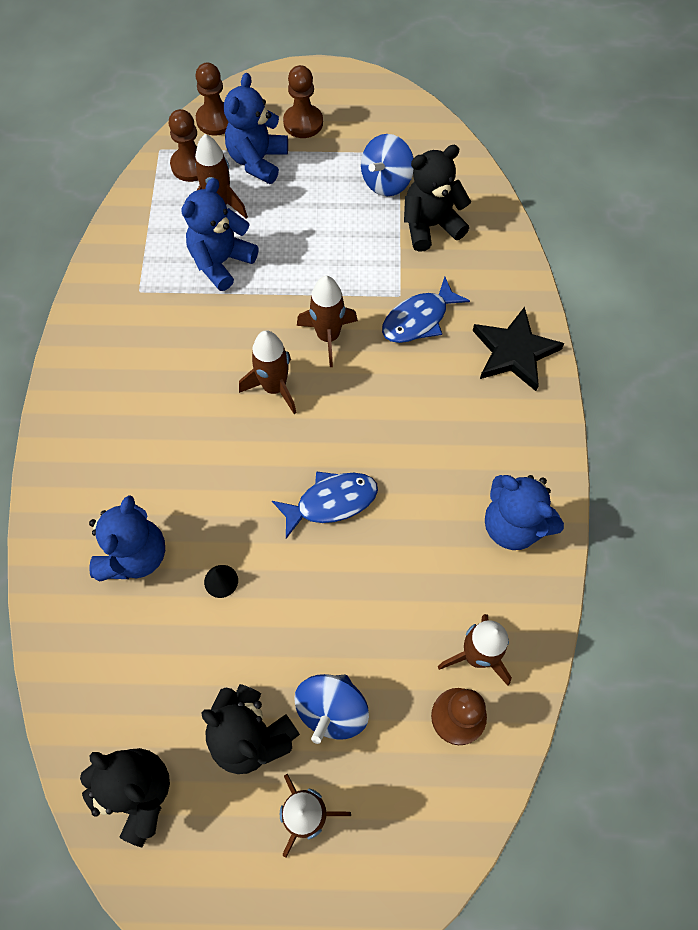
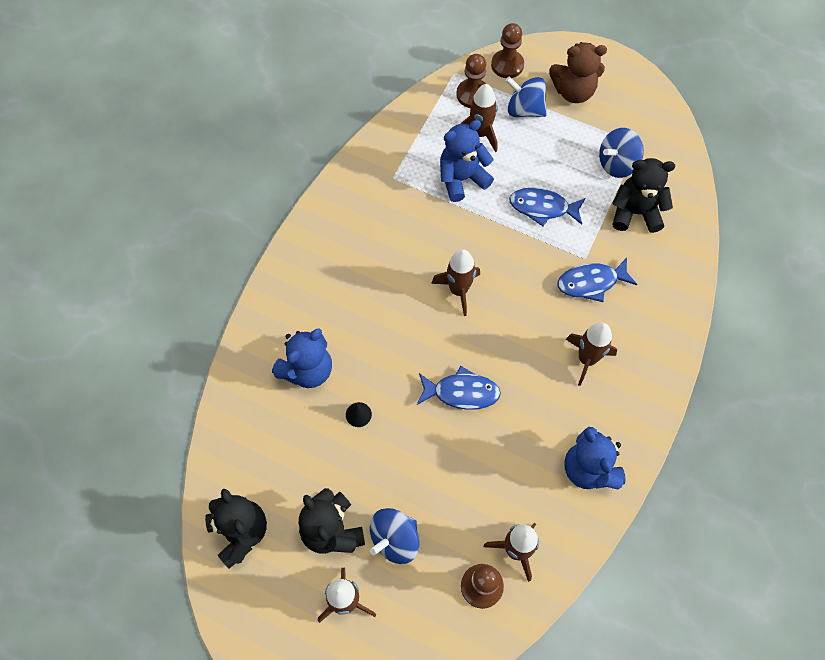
camera: 25 degrees right, 0 degrees up
(258, 161) = (524, 110): blue teddy bear -> blue spinning top
(303, 123) = (573, 92): brown pawn -> brown teddy bear
(327, 259) = (542, 208): none -> blue fish
(328, 337) = (516, 268): brown rocket -> brown rocket (587, 359)
(514, 352) = (653, 338): black star -> none

